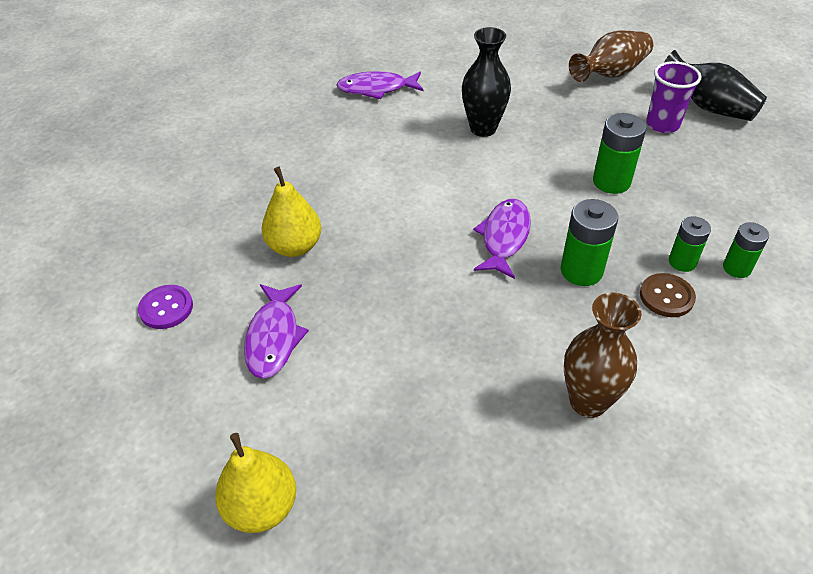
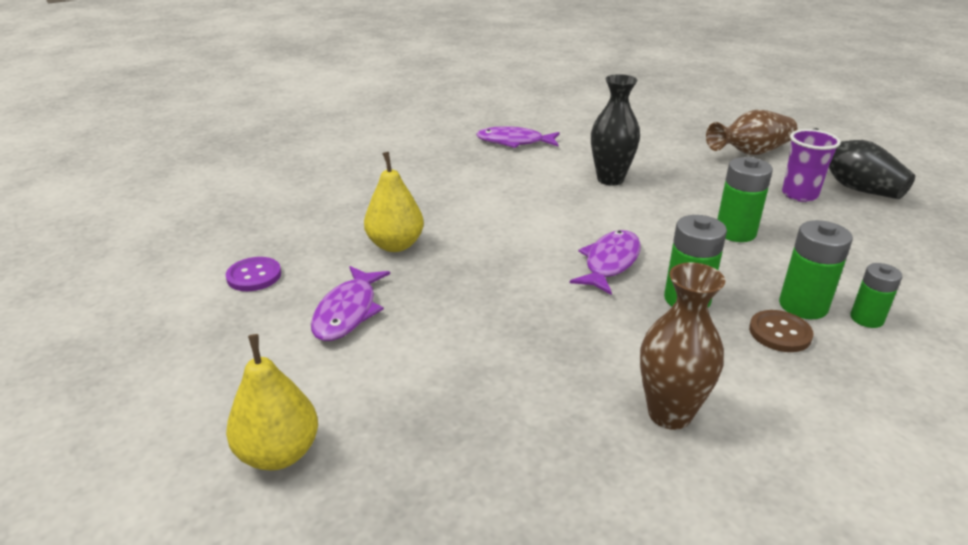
camera: 10 degrees right, 15 degrees down
(682, 262) = (803, 306): green battery -> green battery, size x1.54

